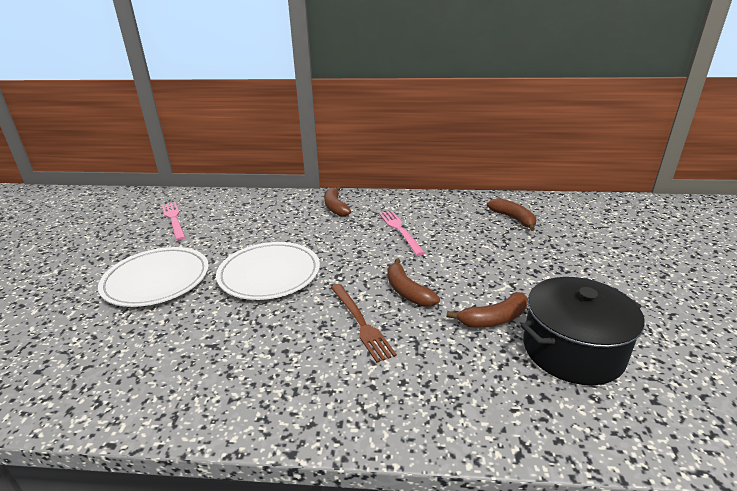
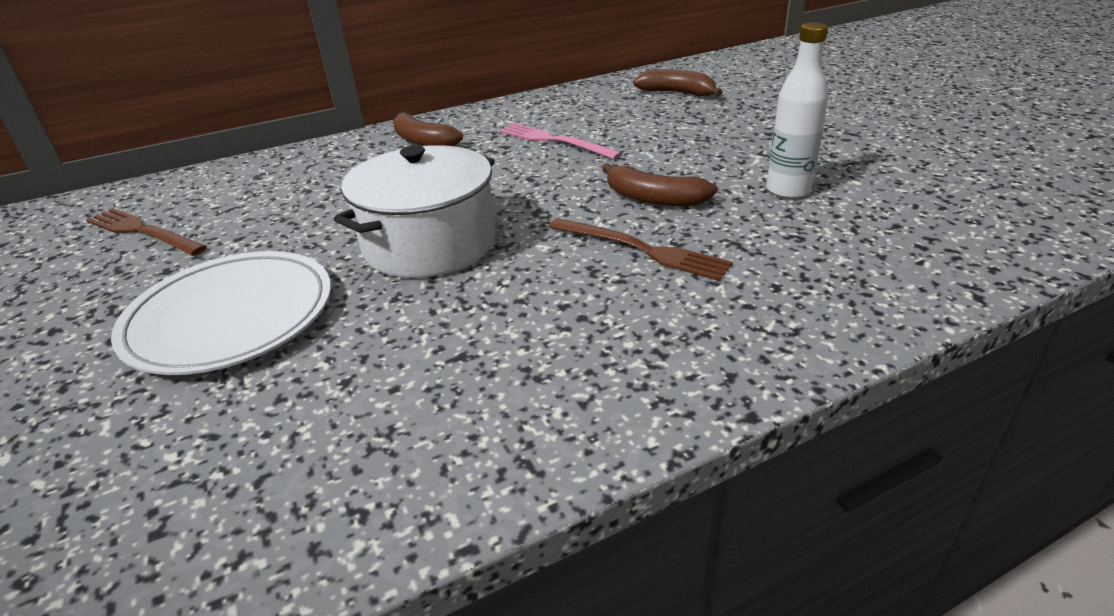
camera: 30 degrees left, 5 degrees up
(173, 219) = (142, 232): pink fork -> brown fork
(269, 274) = (430, 244): white plate -> white pot
(493, 319) = (788, 190): brown banana -> white bottle
(572, 350) = (900, 189): black pot -> none

